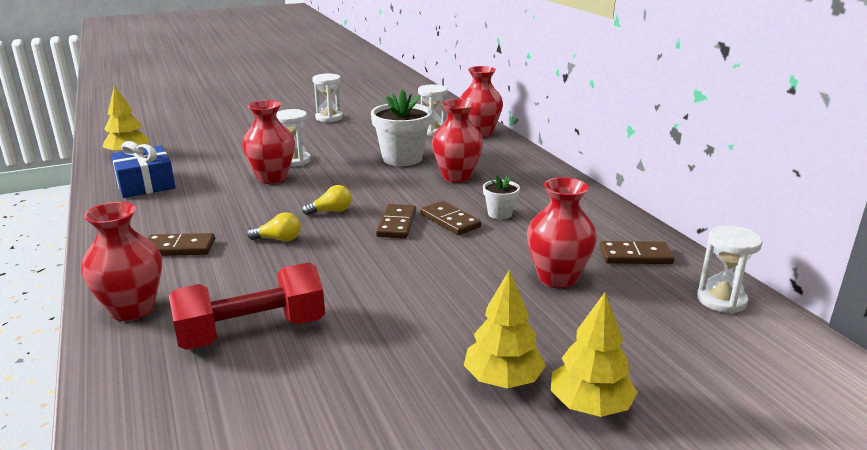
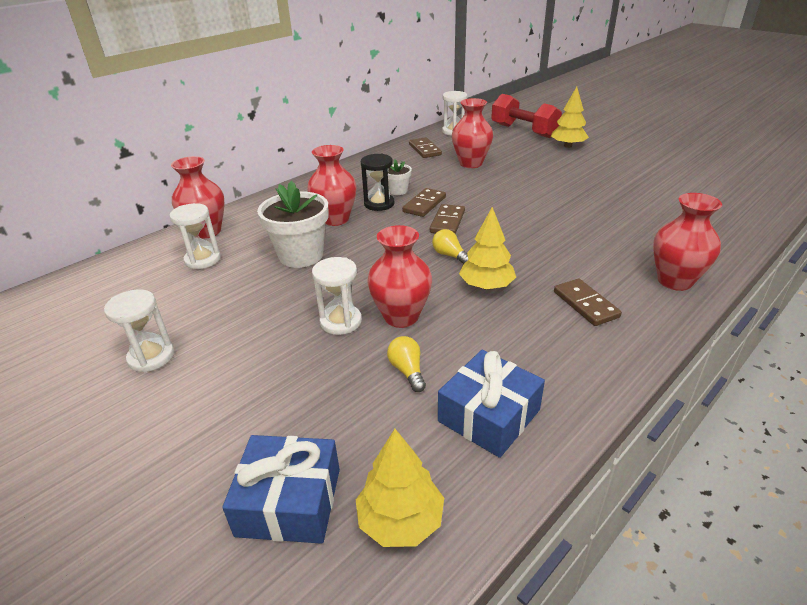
camera: 110 degrees left, 10 degrees up
(178, 137) = (289, 501): none -> blue gift
(252, 332) = (630, 228): red dumbbell -> red dumbbell (524, 131)
(278, 239) = (520, 262): yellow light bulb -> yellow light bulb (407, 371)
(397, 224) = (447, 222): brown domino -> brown domino turned 60 degrees counterclockwise
(473, 199) = (379, 204): none -> black hourglass
(502, 379) = (574, 162): yellow tree -> yellow tree (486, 286)

